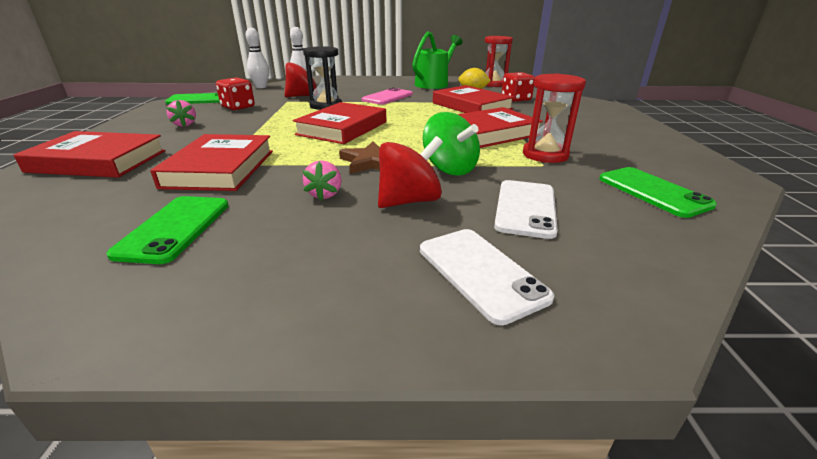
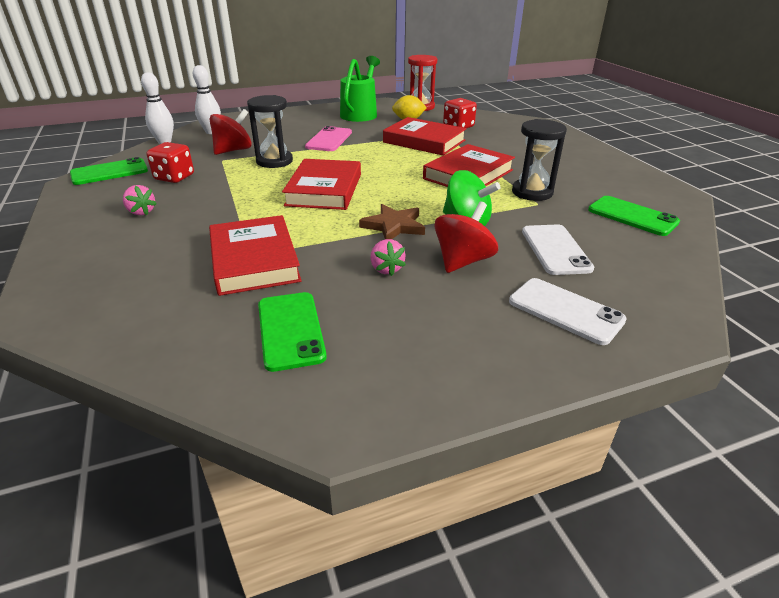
camera: 20 degrees left, 5 degrees up
(98, 161) = (105, 276): red book -> none
(545, 155) = (532, 192): red hourglass -> black hourglass

